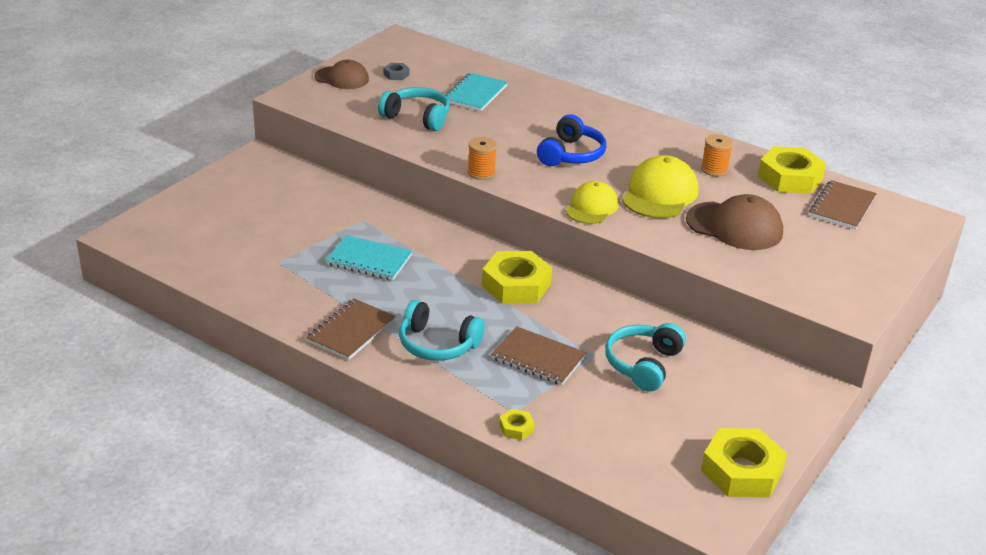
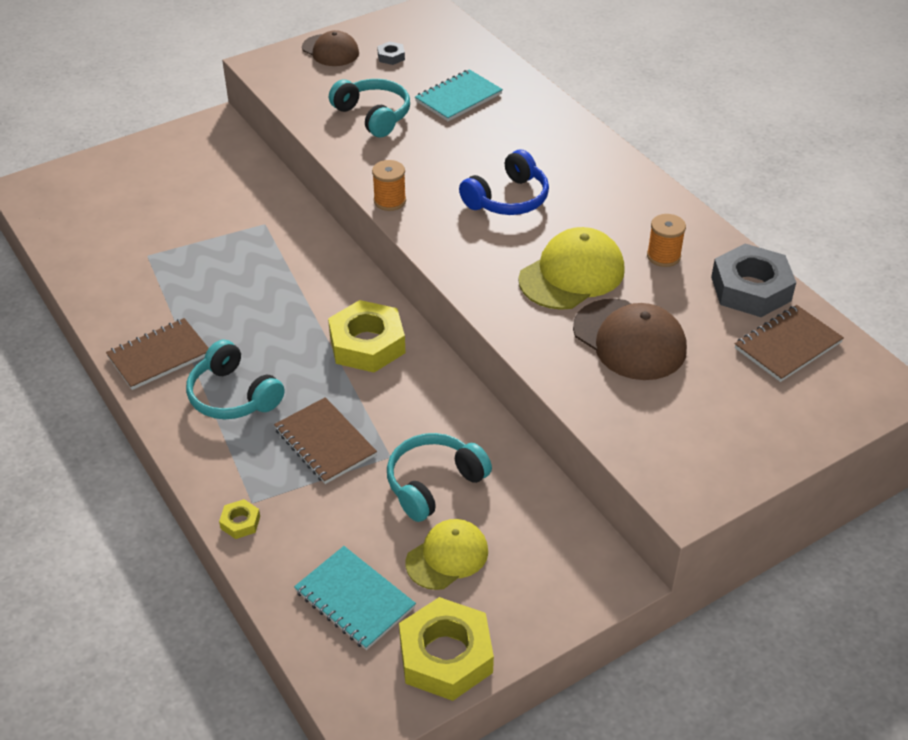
camera: 25 degrees right, 10 degrees up
(369, 260) = (237, 275): turquoise notebook -> turquoise notebook (354, 599)
(591, 207) = (479, 273): yellow cap -> yellow cap (447, 556)
(790, 178) = (751, 289): yellow nut -> grey nut

